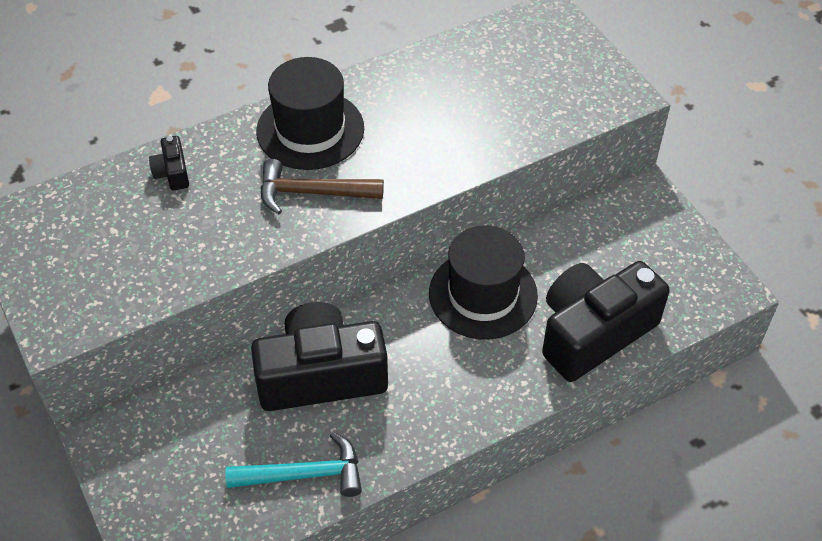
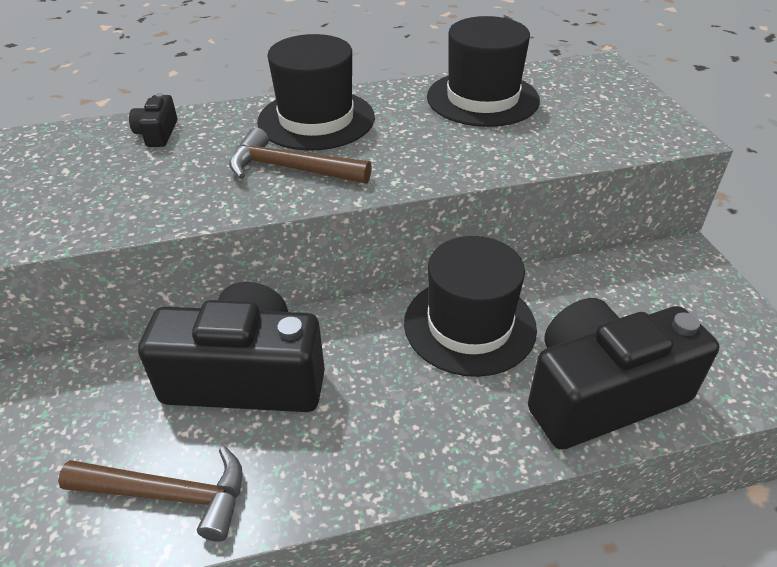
camera: 15 degrees right, 10 degrees down
(304, 474) = (169, 494): turquoise hammer -> brown hammer
(452, 77) = (482, 98): none -> black hat

